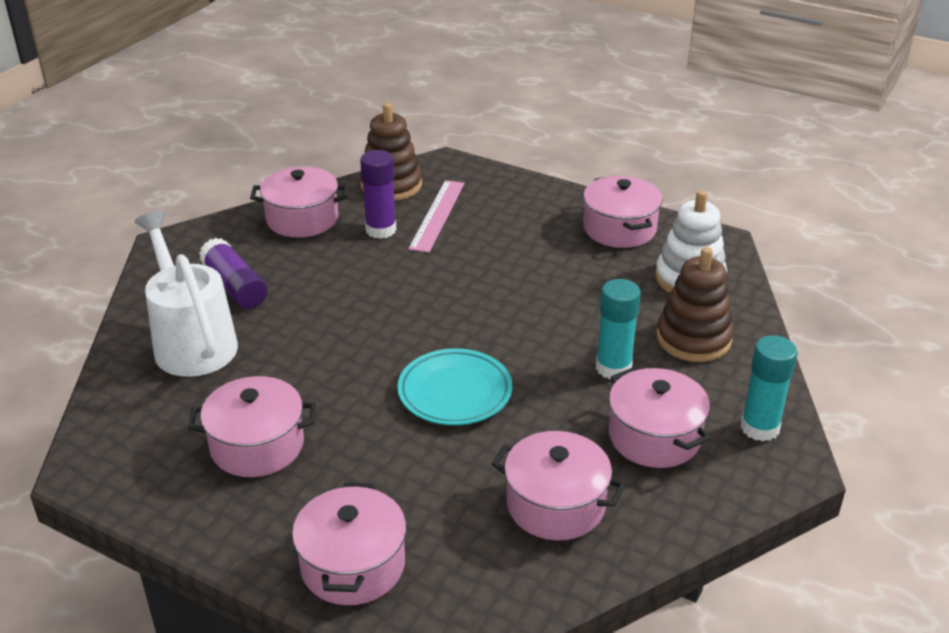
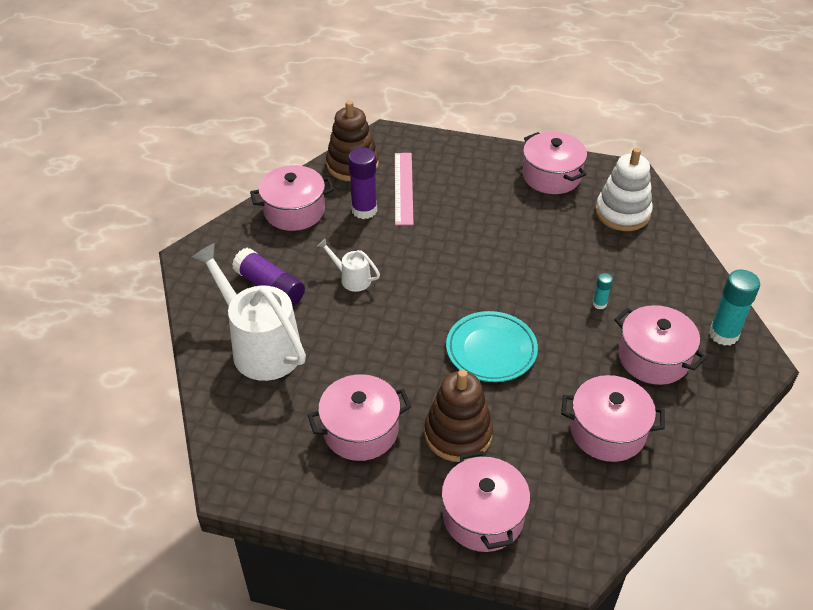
camera: 15 degrees left, 10 degrees up
(330, 293) = (351, 278): none -> white watering can
(613, 368) = (599, 304): turquoise glue stick -> turquoise glue stick, size x0.50
(693, 339) = (647, 266): brown stacking toy -> brown stacking toy (458, 434)

